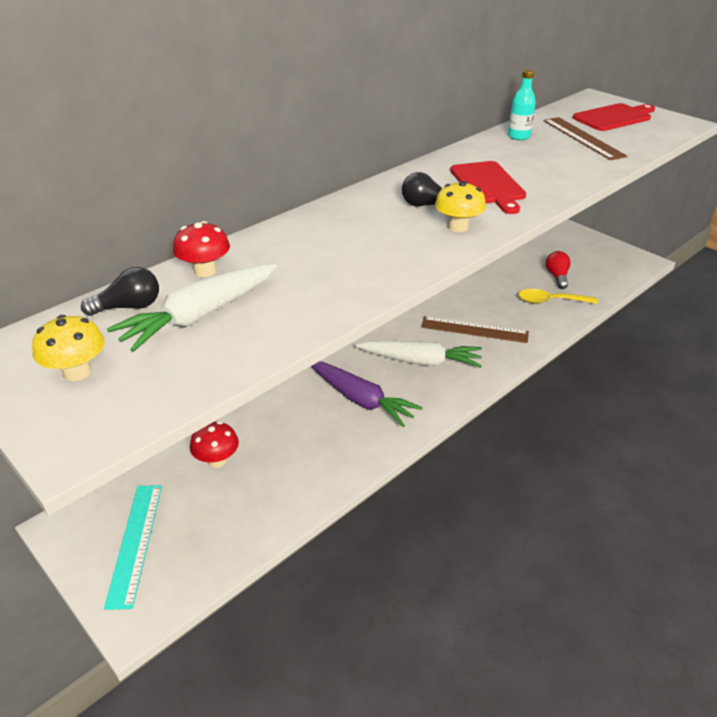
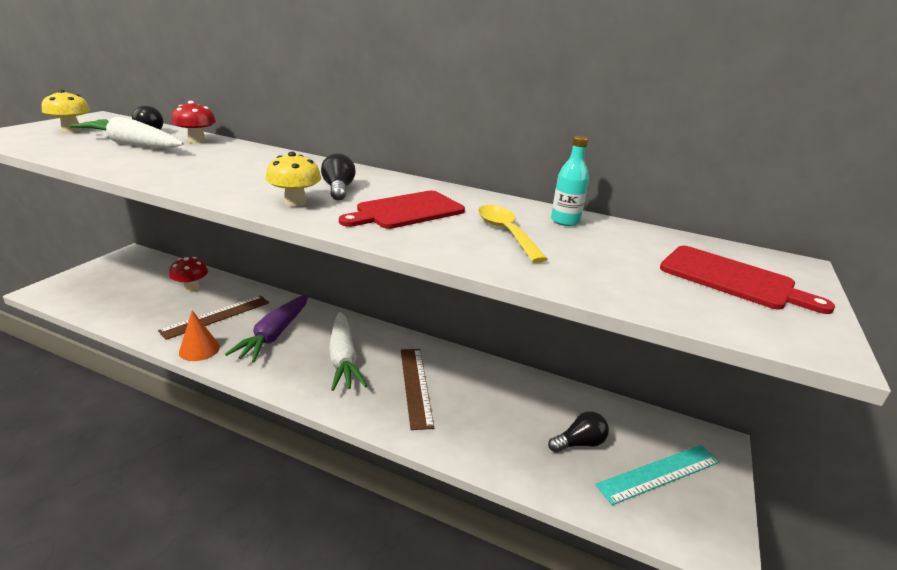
camera: 65 degrees right, 10 degrees down
(135, 543) = (111, 277): turquoise ruler -> turquoise ruler (659, 473)
(366, 455) = (199, 349): none -> orange cone
(550, 301) = (515, 442): yellow spoon -> yellow spoon (506, 233)
(557, 277) = (579, 443): red light bulb -> black light bulb
(583, 138) = (613, 257): brown ruler -> brown ruler (216, 316)

